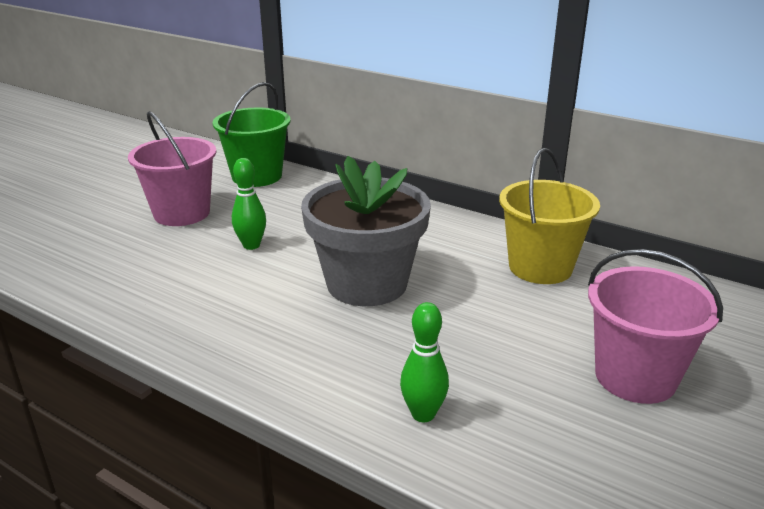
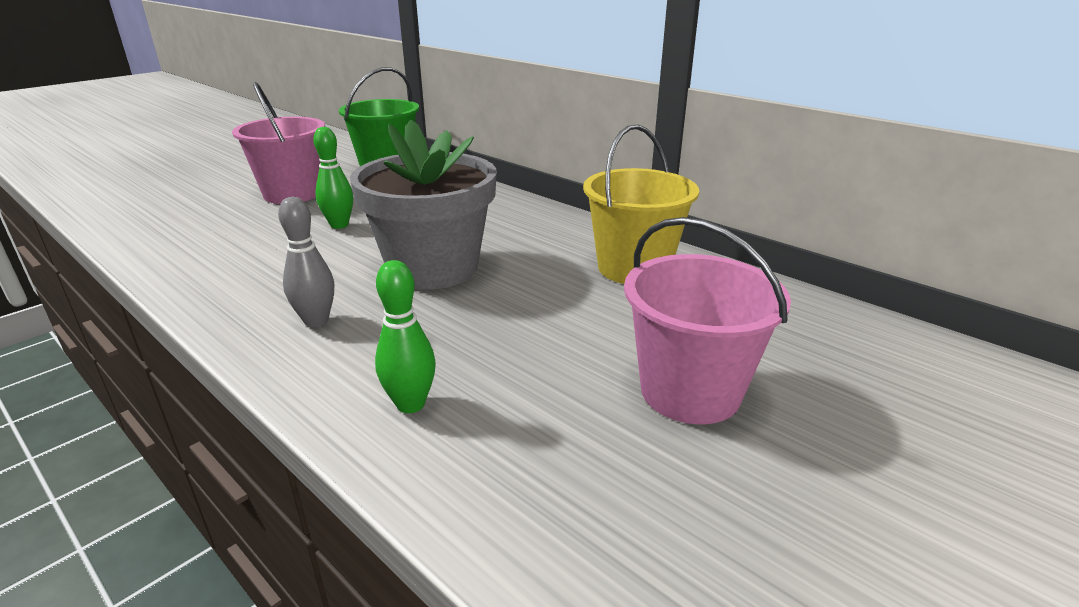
camera: 10 degrees right, 0 degrees up
(294, 347) = (316, 321): none -> grey bowling pin

